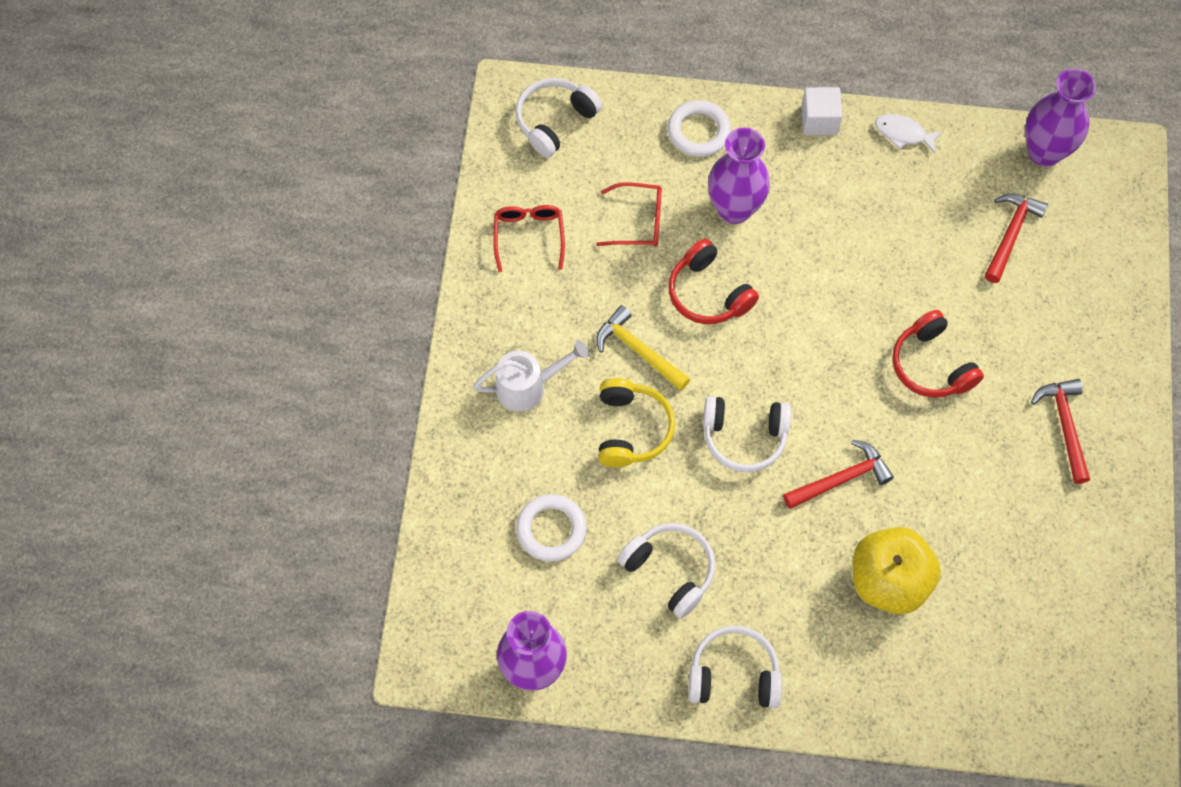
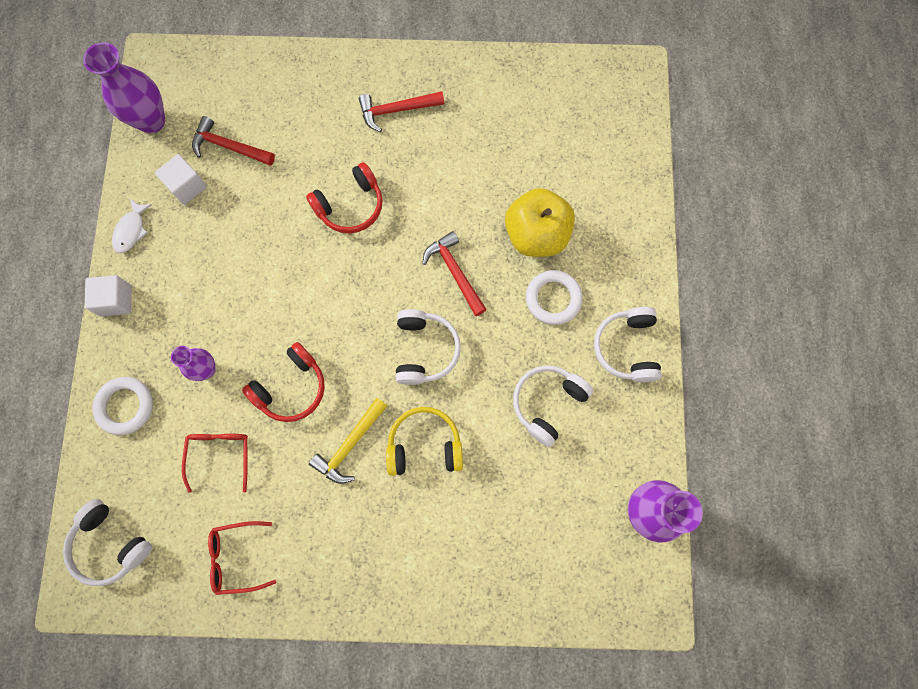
camera: 95 degrees left, 10 degrees up
(528, 387) = (390, 542): white watering can -> none
(551, 530) = (523, 507): white ring -> white ring (553, 299)
(734, 209) = (206, 369): purple vase -> purple vase, size x0.59
(958, 189) = (187, 186): none -> white cube

